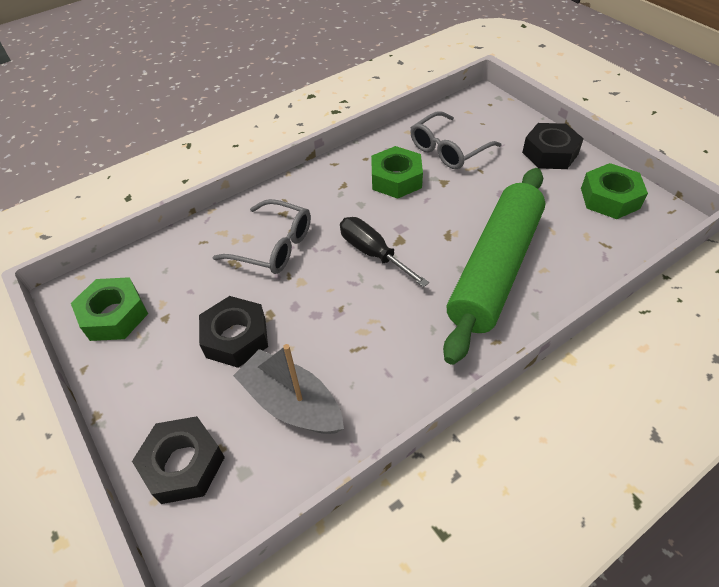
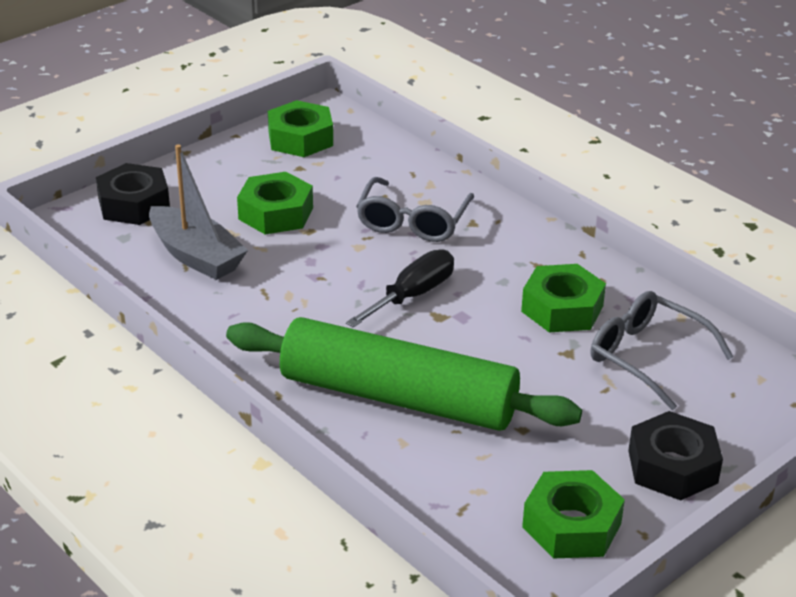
camera: 80 degrees right, 15 degrees down
(236, 337) = (275, 213): black nut -> green nut
(292, 403) = (196, 256): grey boat -> grey boat turned 105 degrees clockwise

